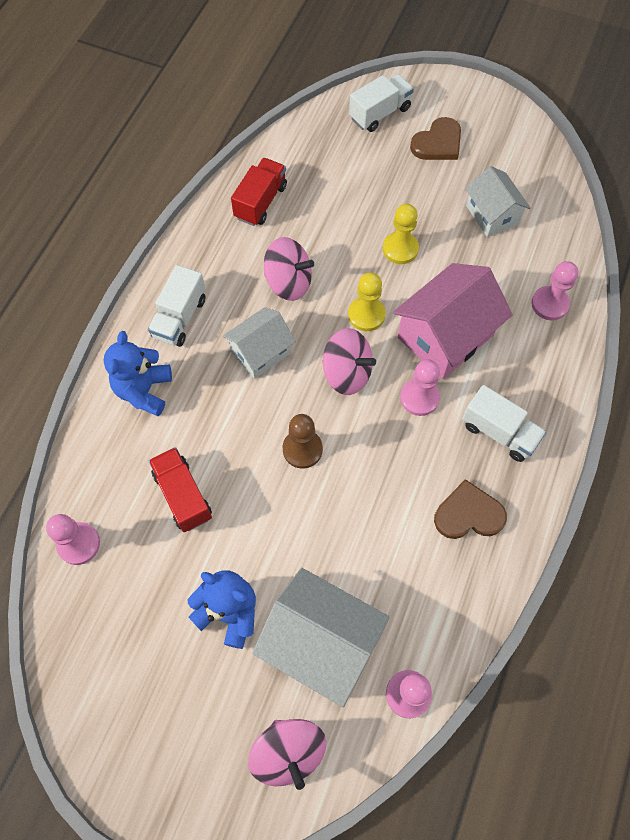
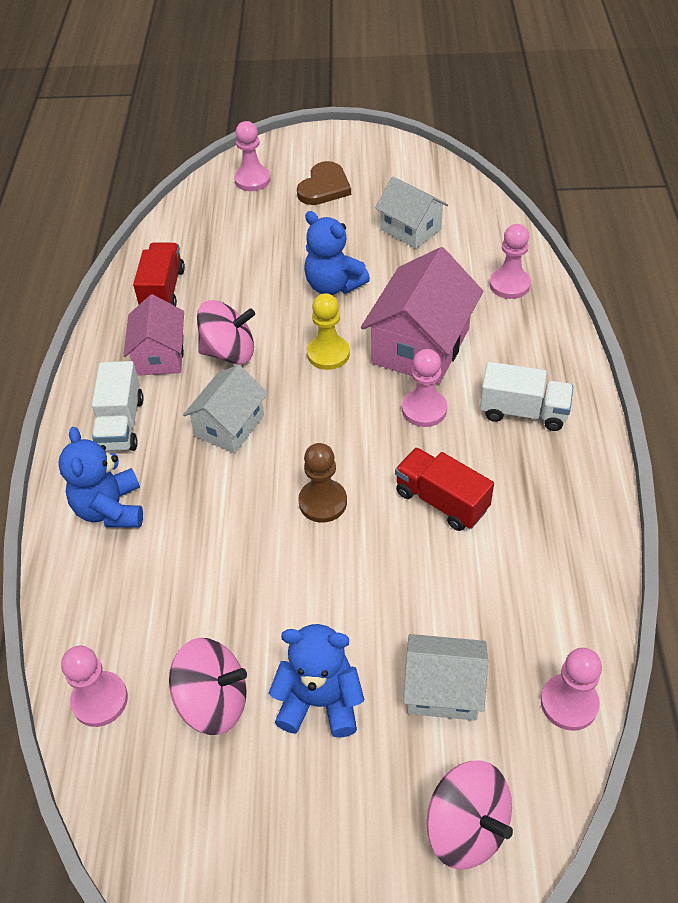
camera: 20 degrees left, 15 degrees down
(183, 495) = (206, 599): red truck -> red truck (441, 501)
(233, 265) = (160, 355): none -> pink house
(321, 642) = (443, 689): white house -> white house, size x0.62
(347, 373) = (335, 413): pink spinning top -> pink spinning top (213, 701)
(380, 113) = (252, 180): white truck -> pink pawn
(400, 249) = (333, 285): yellow pawn -> blue teddy bear
(468, 514) = (534, 498): brown heart -> none

